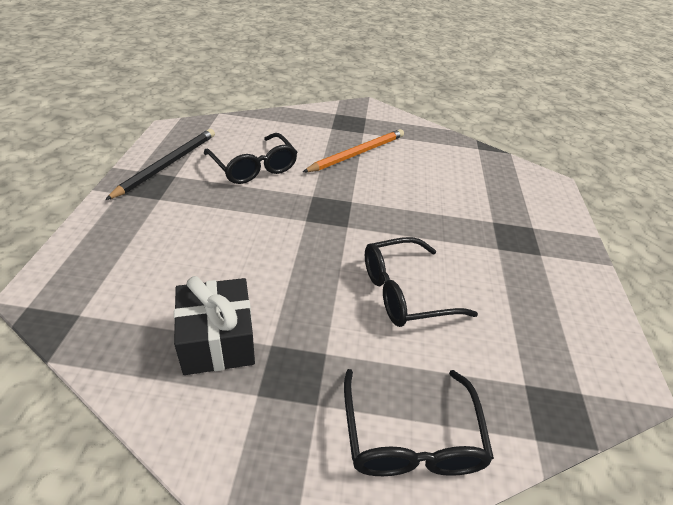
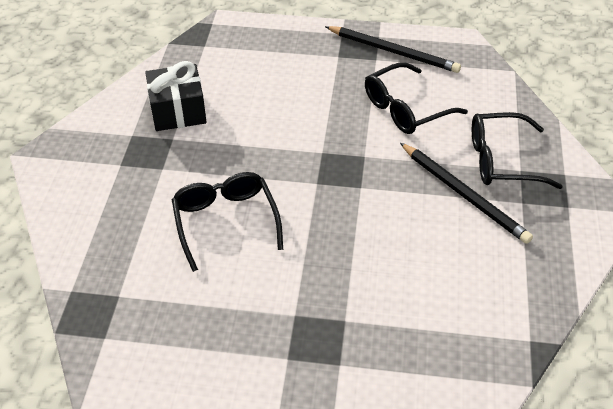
camera: 95 degrees right, 5 degrees up
(357, 153) = (464, 195): orange pencil -> black pencil
(411, 438) = (87, 213): black glasses -> black glasses (501, 160)

